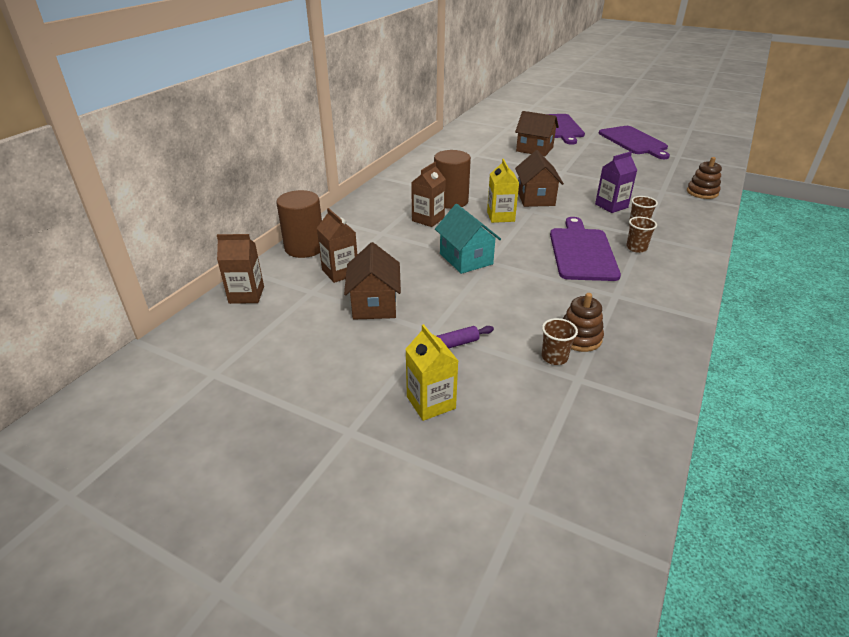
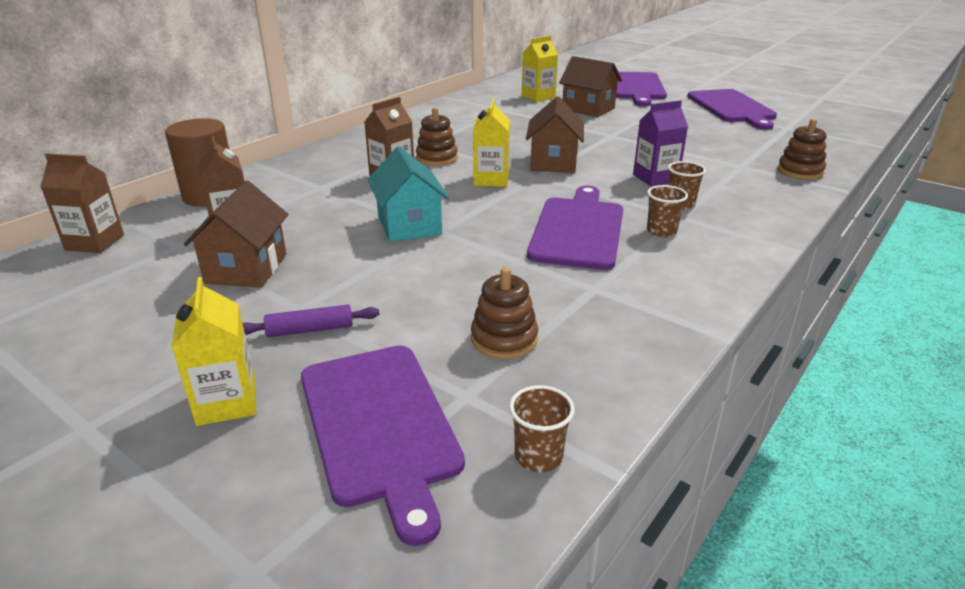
camera: 10 degrees right, 5 degrees down
(451, 201) = (437, 158): brown cylinder -> brown stacking toy
(492, 140) = (538, 97): none -> yellow carton
(537, 405) = (379, 425): none -> purple cutting board
(554, 357) = (449, 362): brown cup -> brown cup (538, 456)

